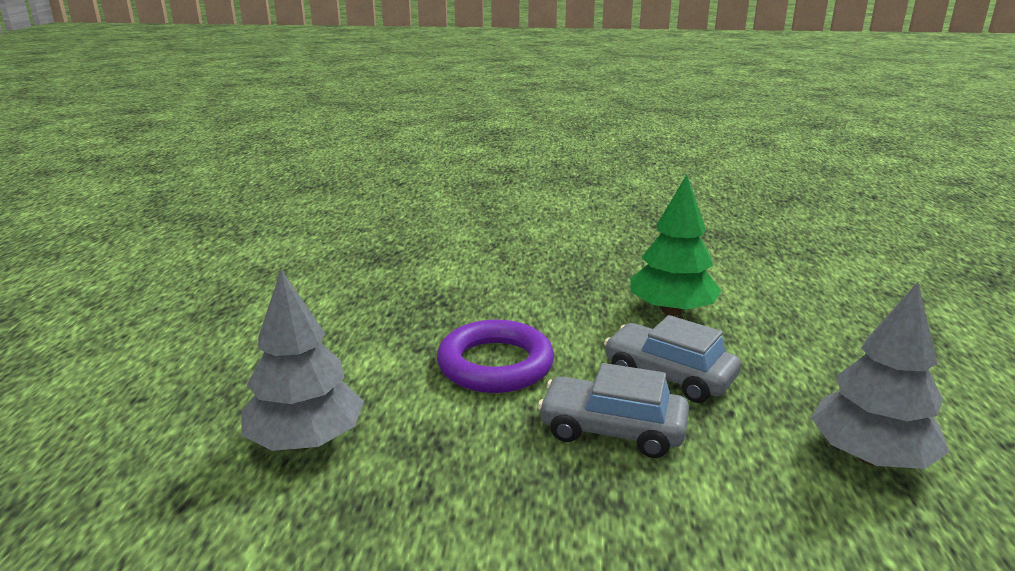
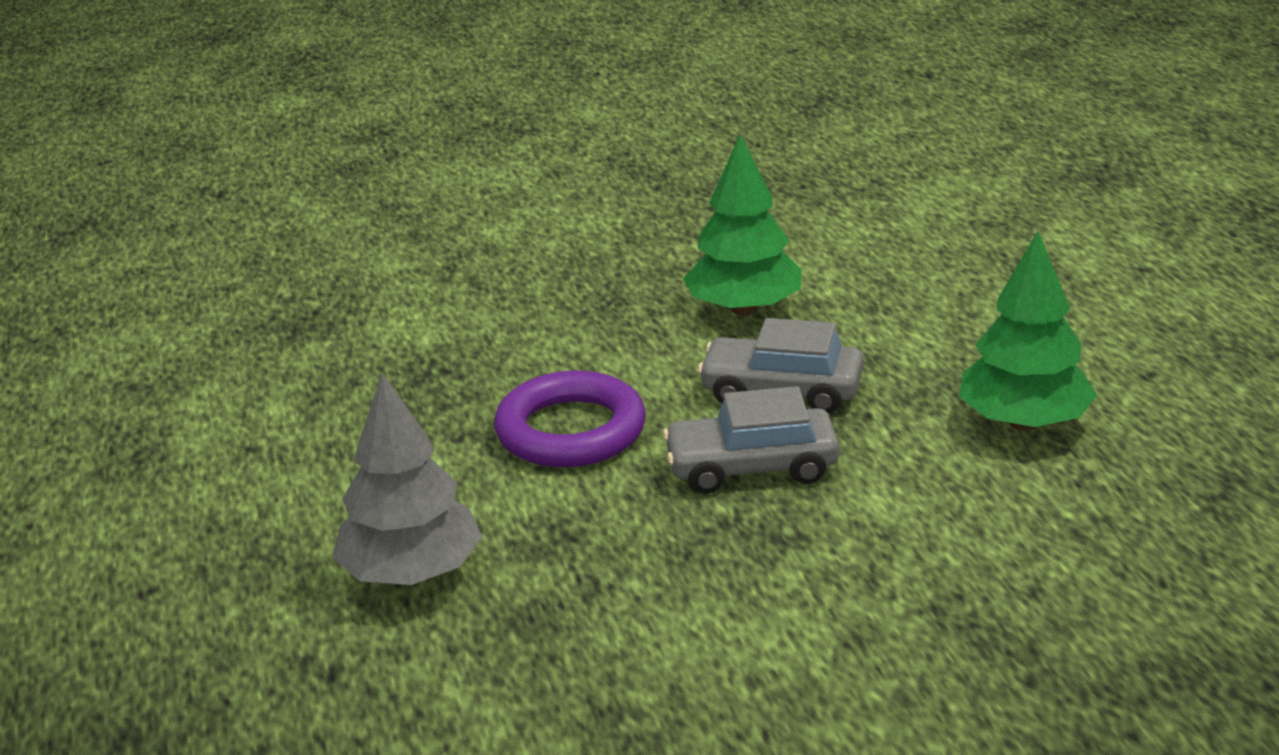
camera: 20 degrees left, 5 degrees up
(870, 457) = (1023, 423): grey tree -> green tree

